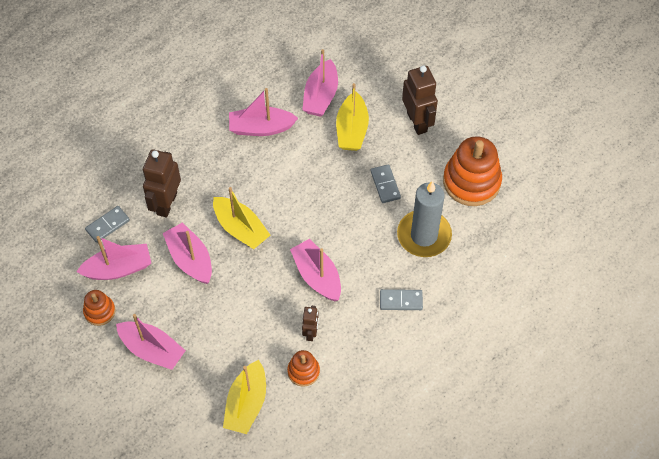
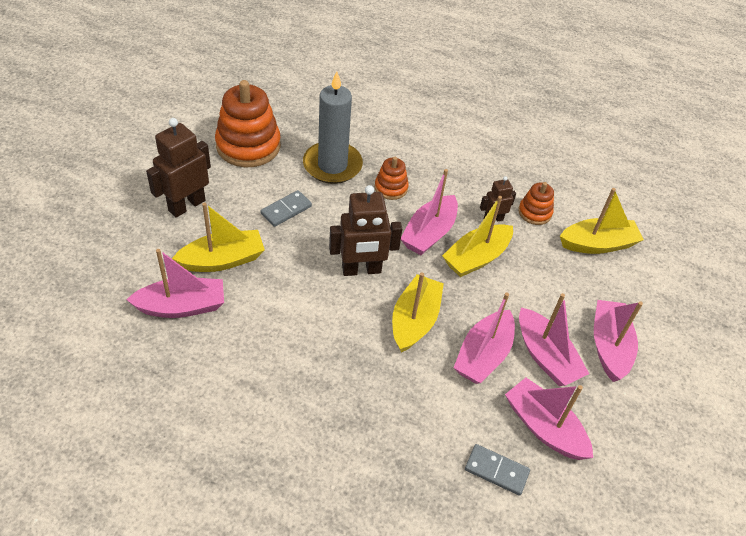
camera: 120 degrees left, 10 degrees down
(99, 311) = (608, 421): orange stacking toy -> orange stacking toy (391, 188)
(166, 203) = (426, 414): brown robot -> brown robot (361, 270)
(261, 128) = (259, 353): pink boat -> pink boat (545, 356)
(277, 299) = (476, 258): none -> yellow boat
(401, 300) = (414, 164): grey domino -> none

